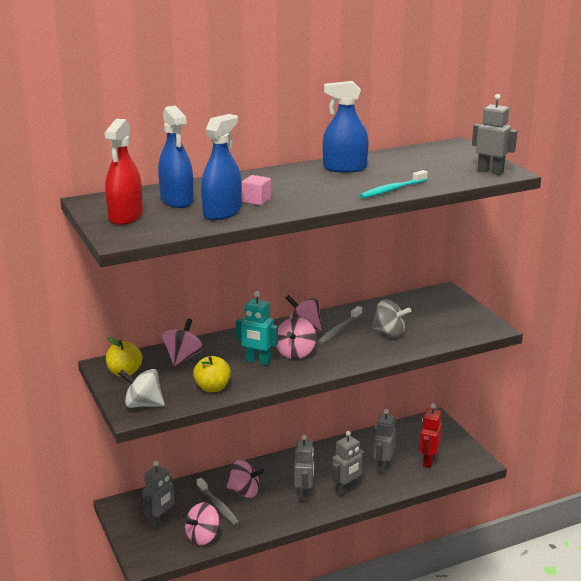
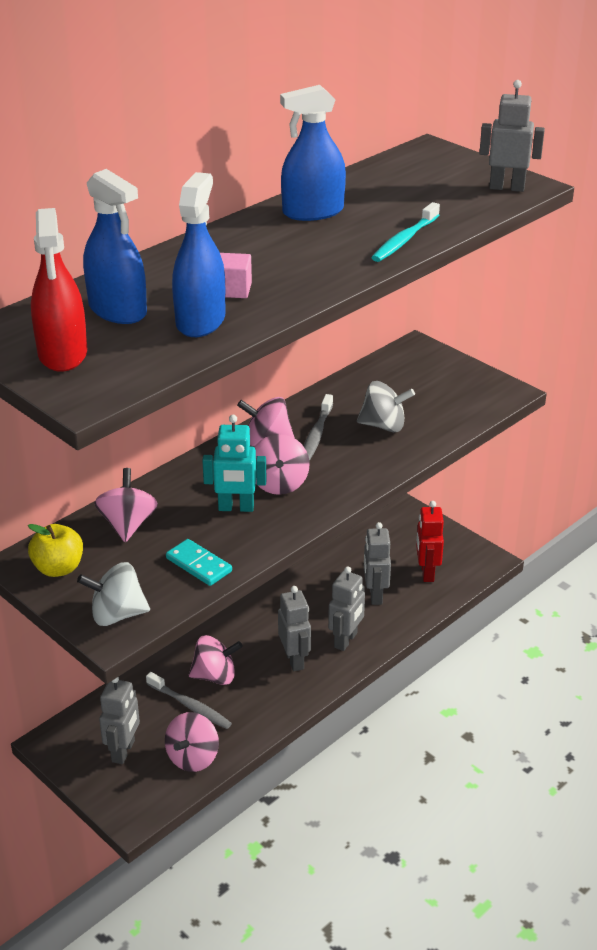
camera: 20 degrees left, 10 degrees up
(212, 388) = (199, 565): yellow apple -> turquoise domino

